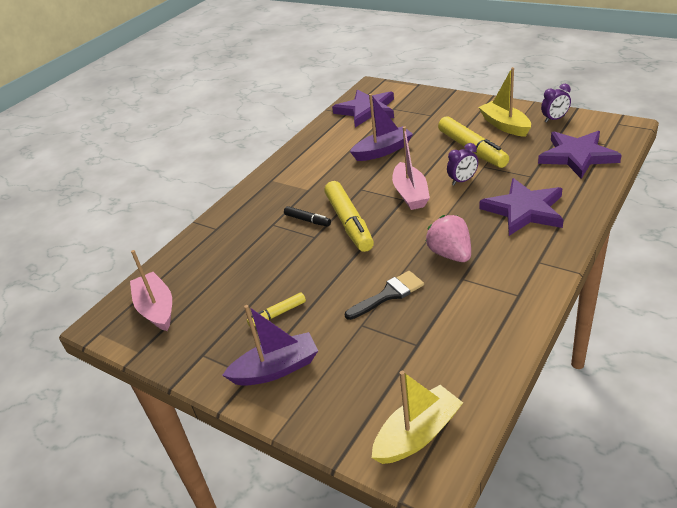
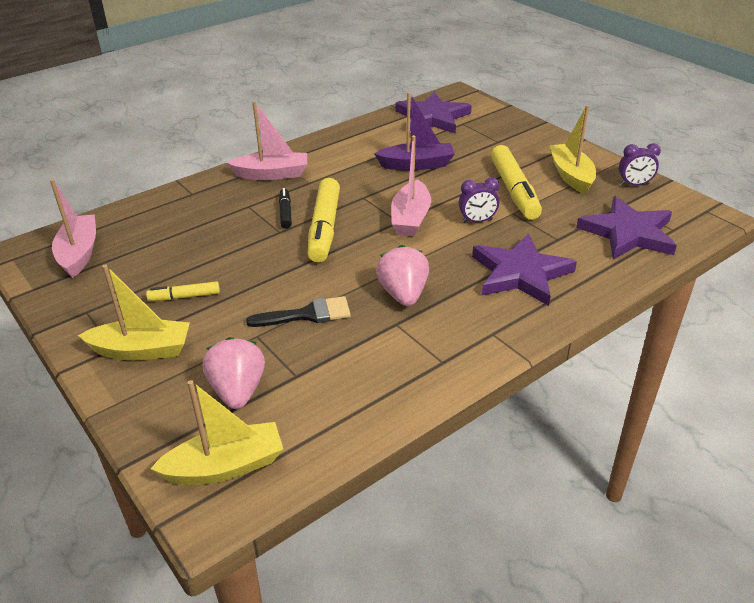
camera: 15 degrees right, 0 degrees up
(272, 193) = (272, 174): none -> pink boat
(276, 369) = (142, 350): purple boat -> yellow boat
(307, 220) = (285, 213): black marker -> black marker turned 150 degrees counterclockwise
(381, 373) = (238, 391): none -> pink strawberry

